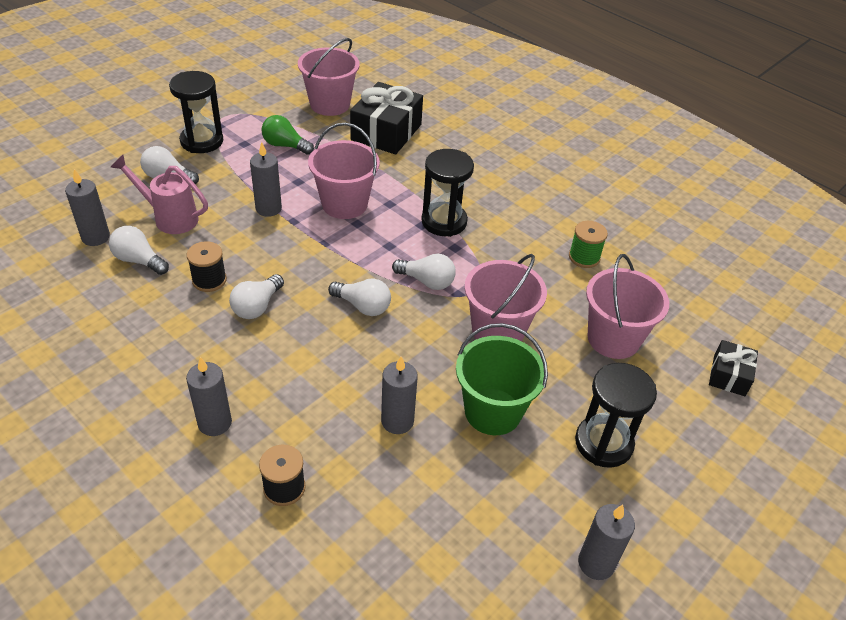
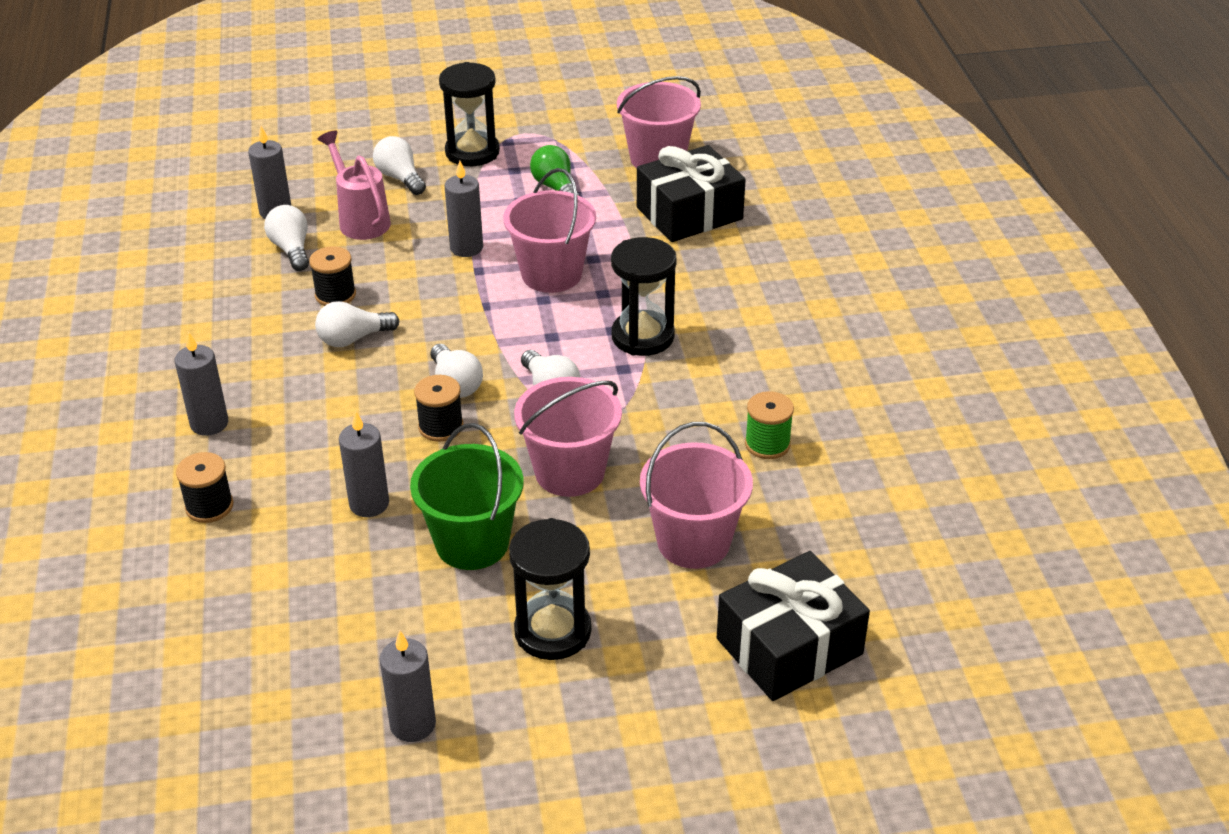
camera: 40 degrees right, 5 degrees down
(385, 341) = (441, 427): none -> black spool
(729, 375) = (789, 646): black gift -> black gift, size x1.85

